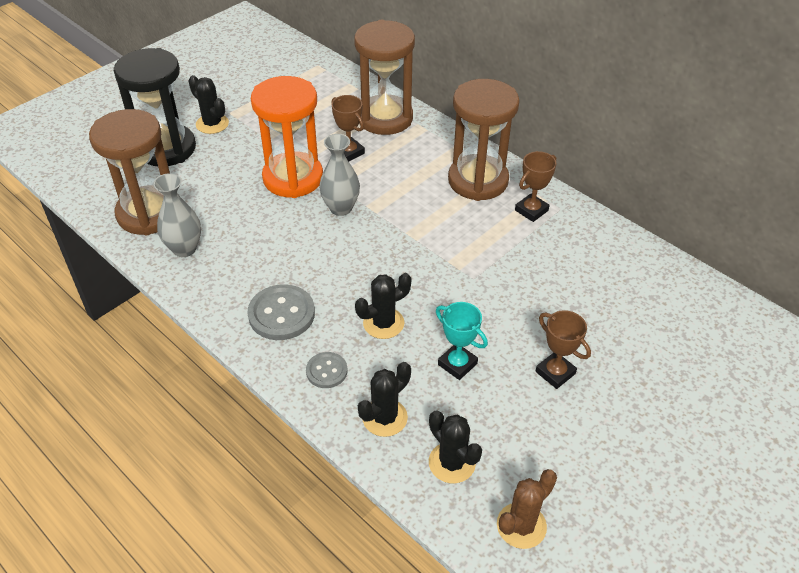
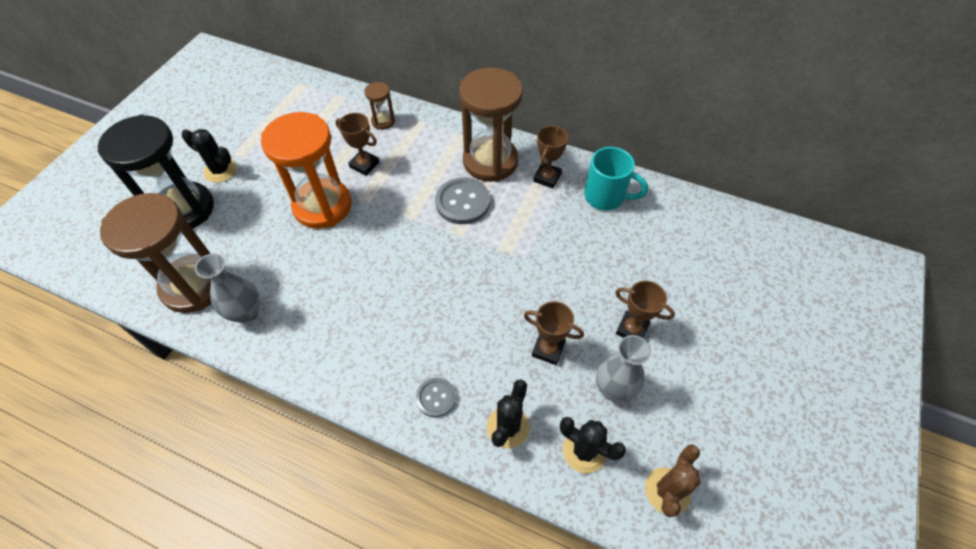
camera: 20 degrees left, 10 degrees up
(281, 314) = (369, 352): grey button -> grey button (462, 202)
(341, 208) = (380, 224): grey vase -> grey vase (613, 389)
(383, 323) = (467, 330): black cactus -> none
(385, 118) = (383, 121): brown hourglass -> brown hourglass, size x0.45
(457, 364) = (548, 349): turquoise trophy -> brown trophy
(587, 244) = (606, 197): none -> turquoise mug

